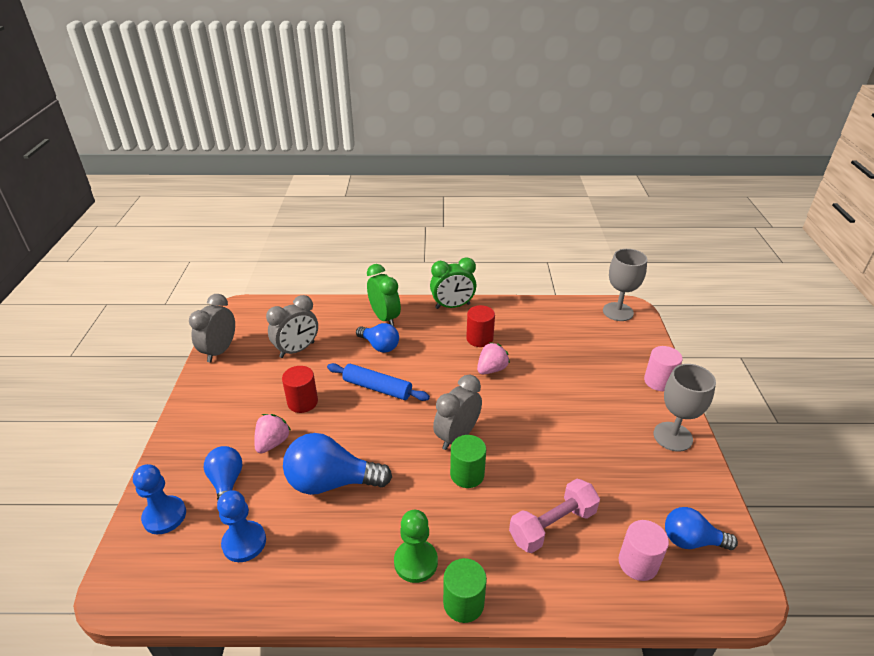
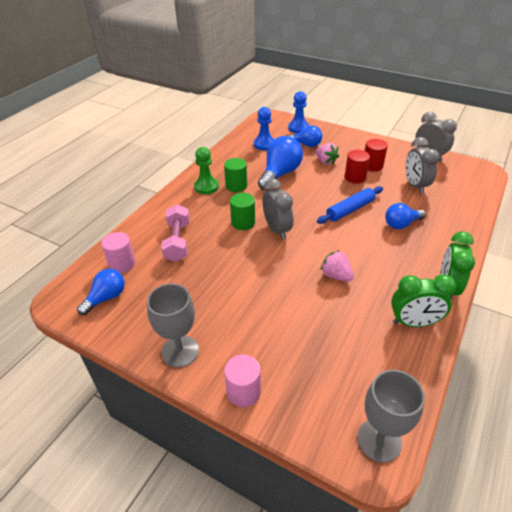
camera: 120 degrees right, 5 degrees up
(384, 318) = (442, 238): green clock -> green clock (413, 322)
(463, 603) = (171, 194): green cylinder -> green cylinder (236, 186)
(479, 338) = (383, 286): red cylinder -> red cylinder (372, 166)
(491, 369) = (336, 276): pink strawberry -> pink strawberry turned 150 degrees clockwise

